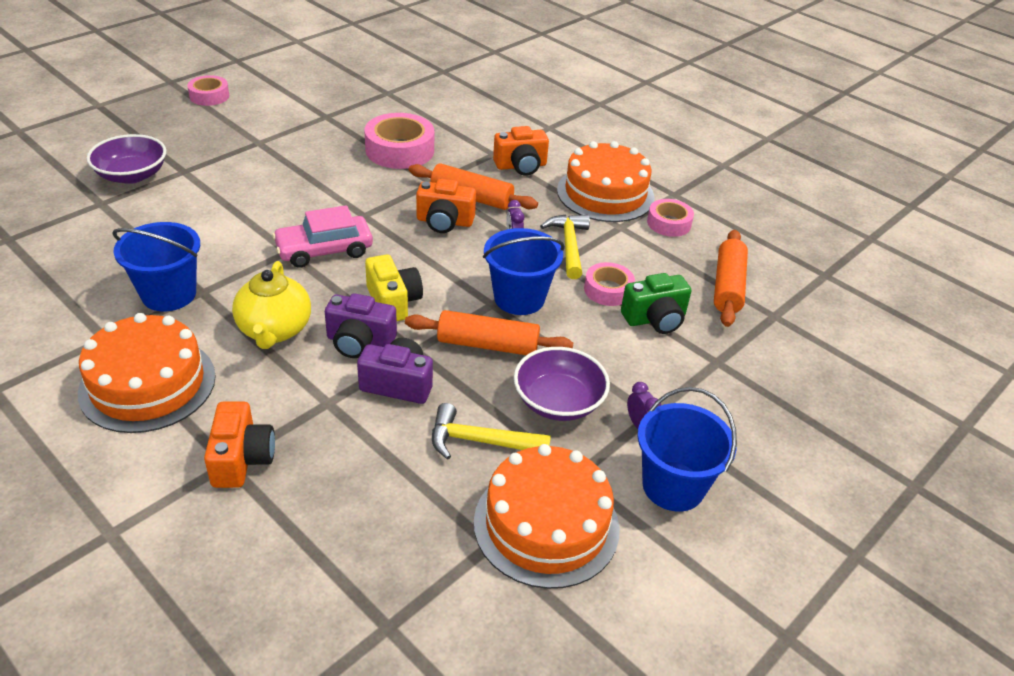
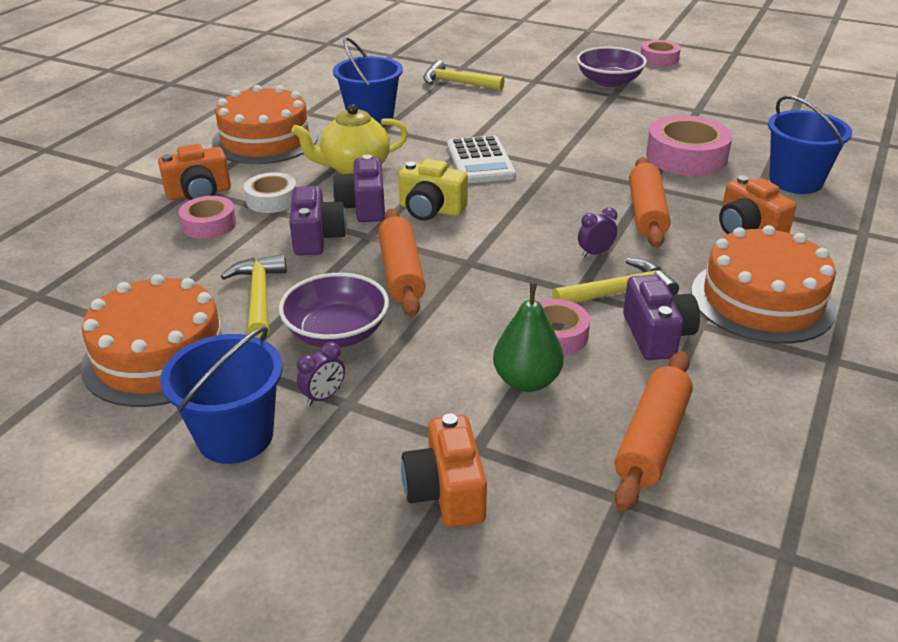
camera: 75 degrees right, 5 degrees down
(132, 175) = (508, 66): purple bowl -> purple bowl (609, 81)
(138, 216) = (457, 83): none -> yellow hammer
(299, 402) = (272, 200): none -> white tape
(324, 250) = (480, 161): pink car -> white calculator
(393, 302) = (431, 210): yellow camera -> yellow camera turned 60 degrees clockwise
(444, 222) = (585, 207): orange camera -> orange camera (446, 492)
(519, 298) = (491, 277): blue bucket -> blue bucket (795, 181)
(626, 248) = (656, 335): none -> purple camera
(655, 319) = (526, 381): green camera -> green pear
(669, 223) = (752, 364): pink tape -> pink tape (209, 224)
(728, 286) = (652, 440): orange rolling pin -> orange rolling pin turned 60 degrees counterclockwise

